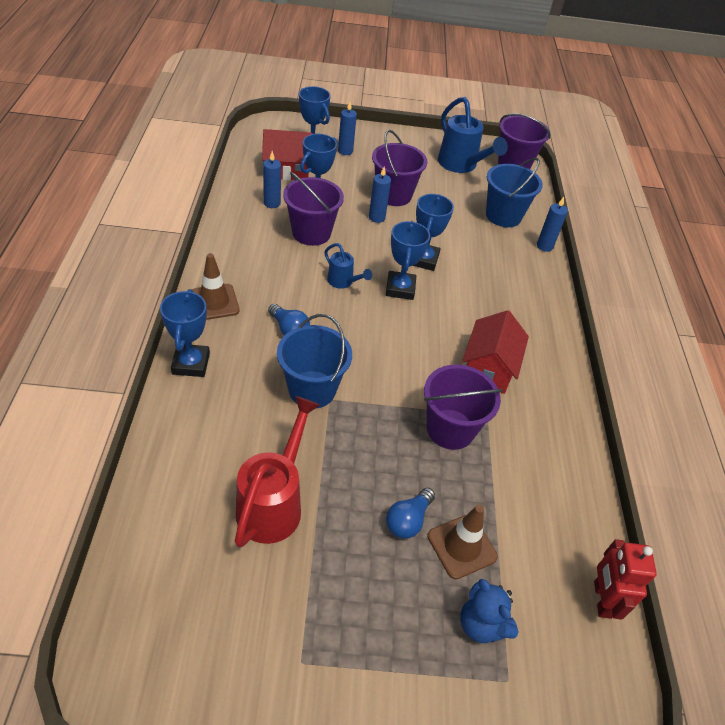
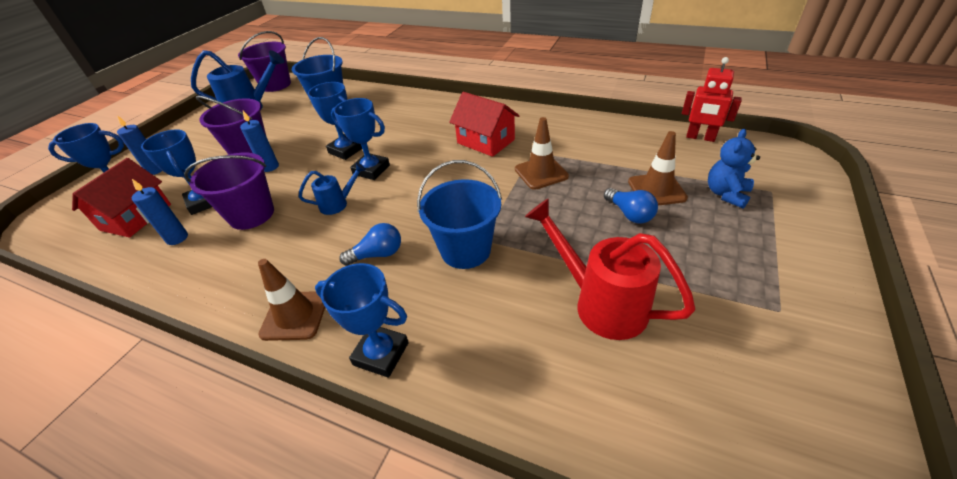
camera: 60 degrees left, 5 degrees down
(450, 429) = (541, 173): purple bucket -> brown traffic cone
(481, 624) = (726, 194): blue teddy bear -> blue teddy bear turned 135 degrees clockwise
(544, 246) = (377, 91): blue candle -> none

